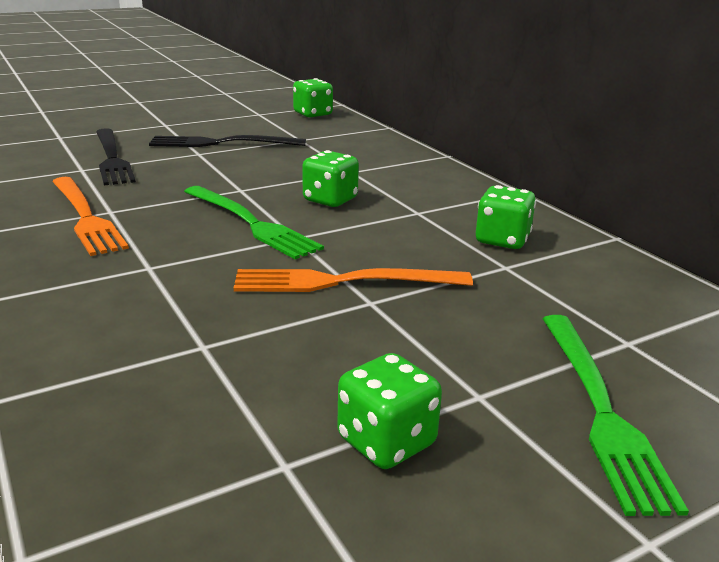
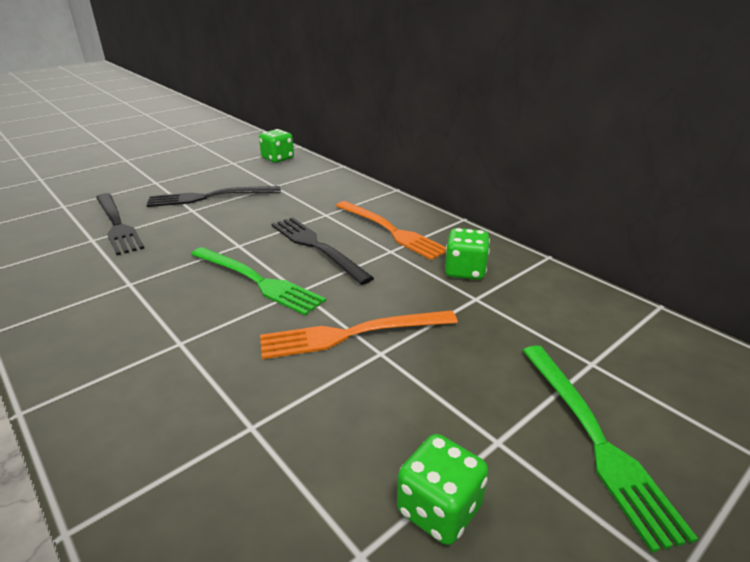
camera: 10 degrees left, 5 degrees up
(85, 217) = (108, 293): orange fork -> orange fork (391, 231)
(330, 200) = (316, 247): green dice -> black fork

